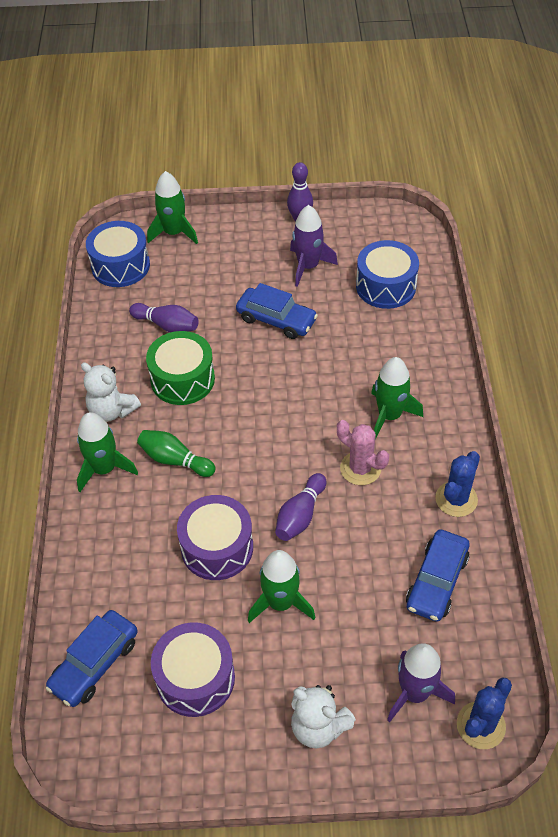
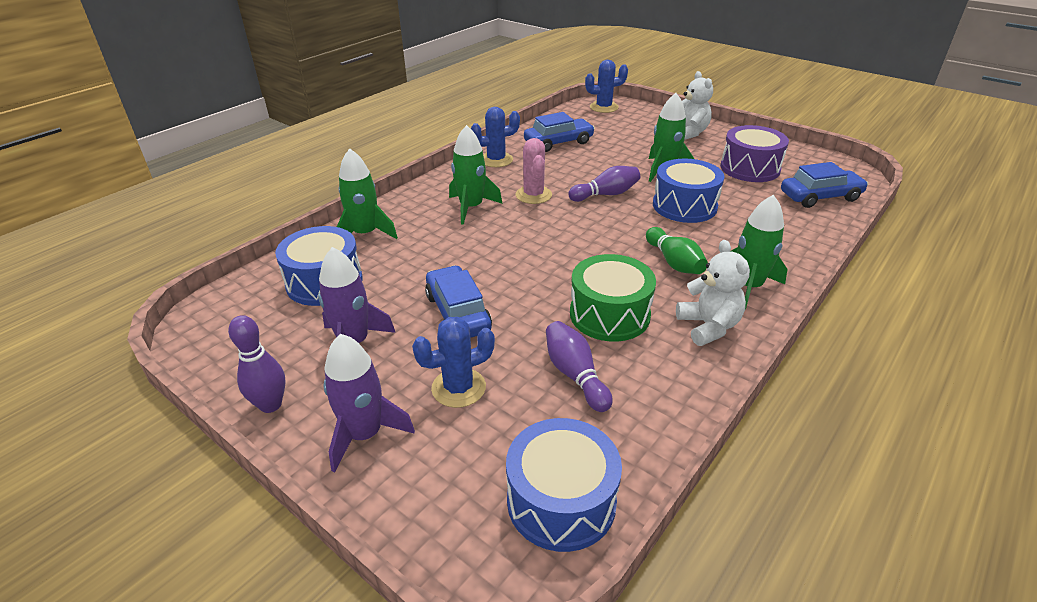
camera: 140 degrees left, 15 degrees down
(174, 233) = (433, 503): green rocket -> green rocket (365, 234)
(217, 547) = (684, 206): purple drum -> blue drum
(221, 280) = (458, 388): none -> blue cactus
(414, 693) = (623, 123): purple rocket -> purple rocket (365, 434)

